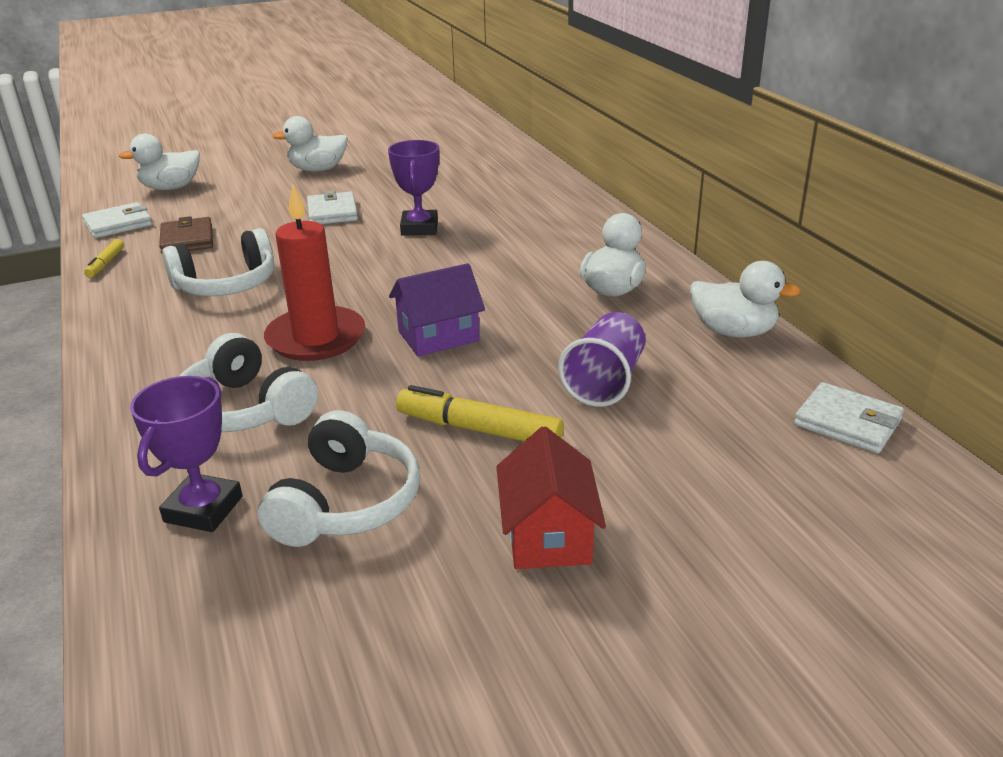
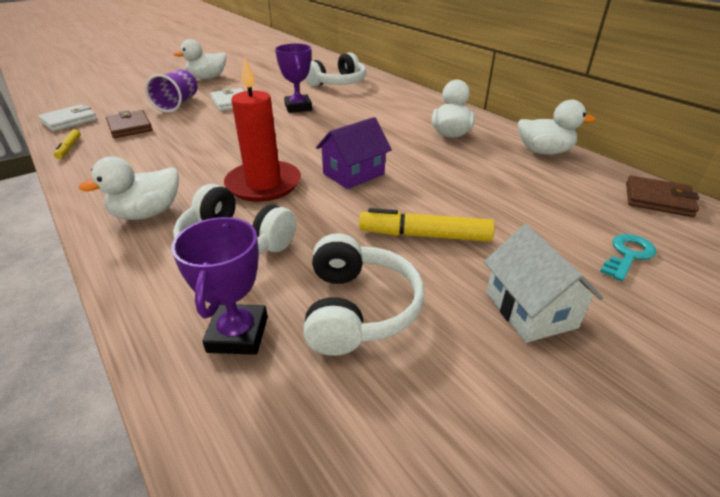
camera: 15 degrees left, 5 degrees up
(171, 188) = (102, 95): white duck -> white duck (147, 213)
(226, 285) = (175, 154): white headphones -> white headphones (338, 83)
(548, 535) = (530, 310): red house -> white house
(605, 382) = (488, 191): purple cup -> purple cup (177, 104)
(732, 490) = (628, 255): none -> turquoise key
(847, 422) = (658, 200): white wallet -> brown wallet

